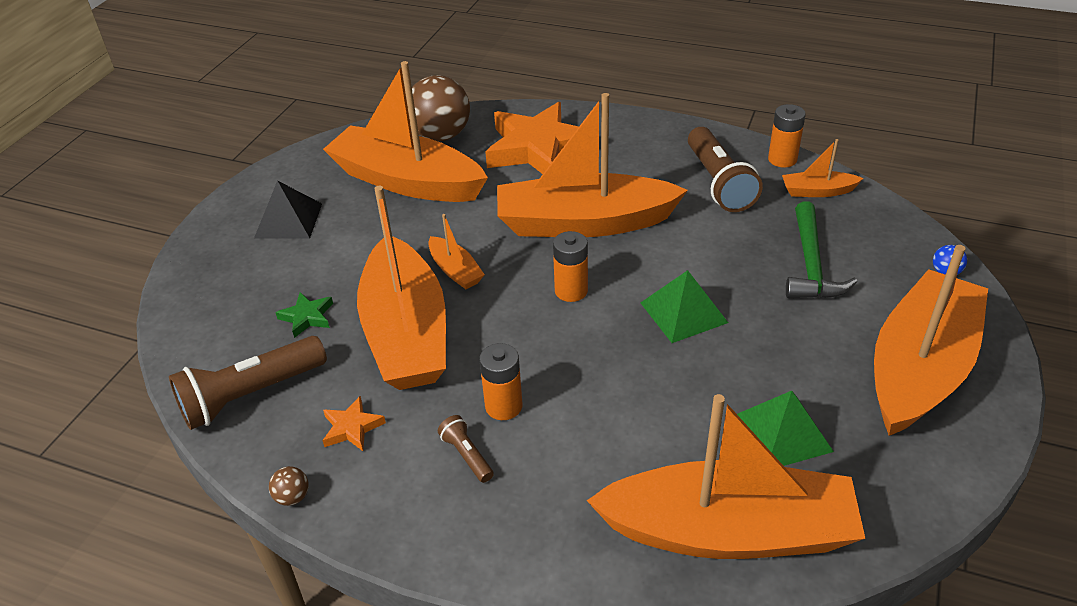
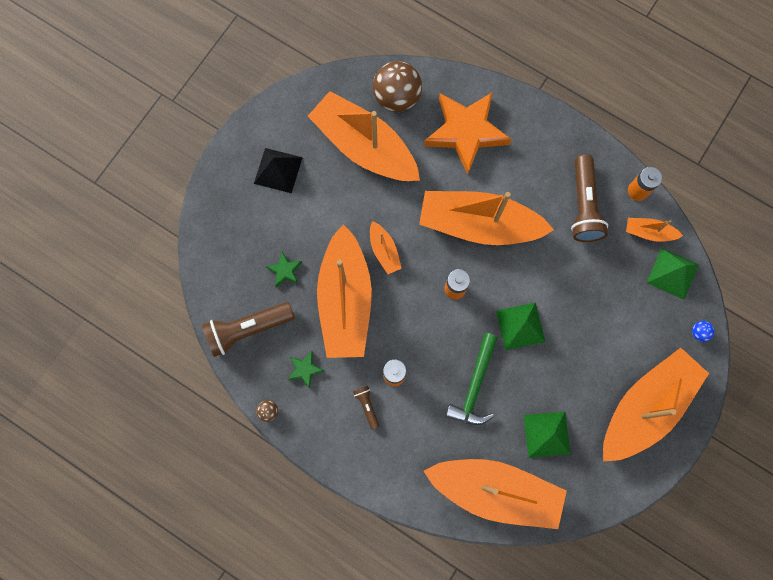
camera: 10 degrees right, 35 degrees up
(352, 427) = (305, 369): orange star -> green star
(810, 264) = (615, 303): green hammer -> green hammer (474, 386)
(872, 222) = (672, 273): none -> green pyramid

